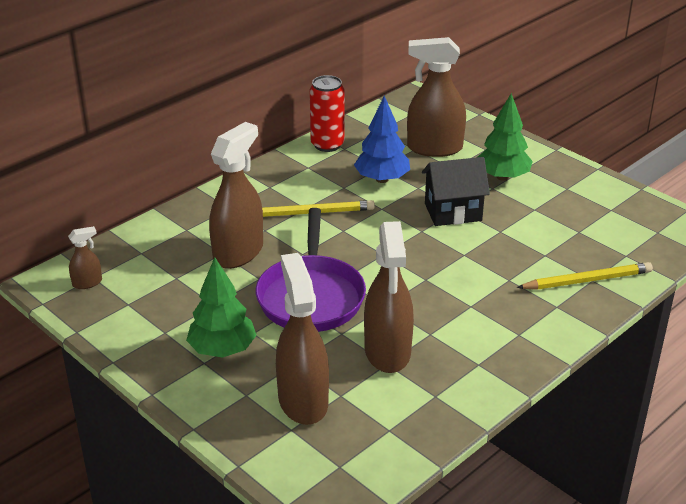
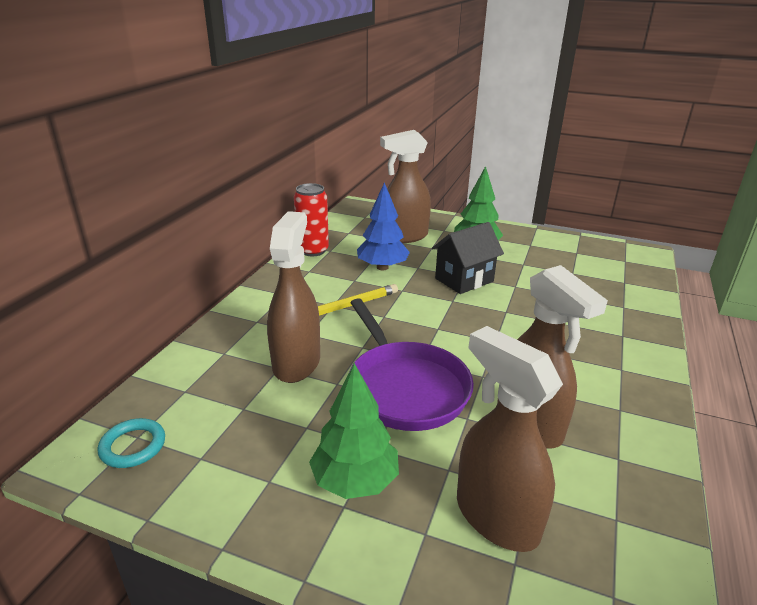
camera: 25 degrees left, 5 degrees down
(87, 283) = (133, 446): brown spray bottle -> turquoise ring
(587, 280) = (620, 308): yellow pencil -> none

